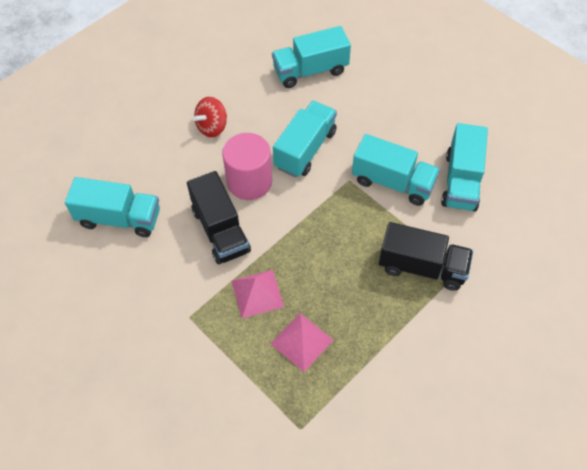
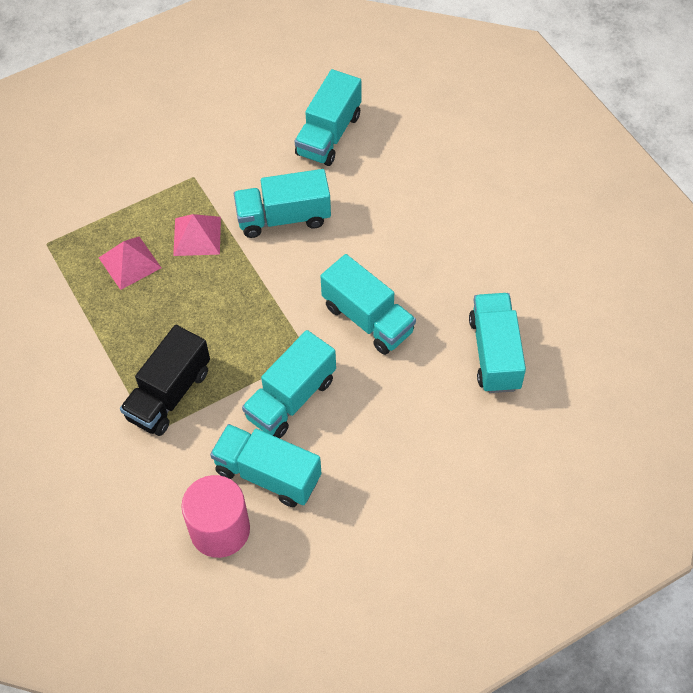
camera: 105 degrees right, 0 degrees up
(212, 127) = (429, 232): red spinning top -> none
(220, 230) = (283, 217): black truck -> turquoise truck
(249, 182) = (338, 254): pink cylinder -> pink cylinder (220, 530)

